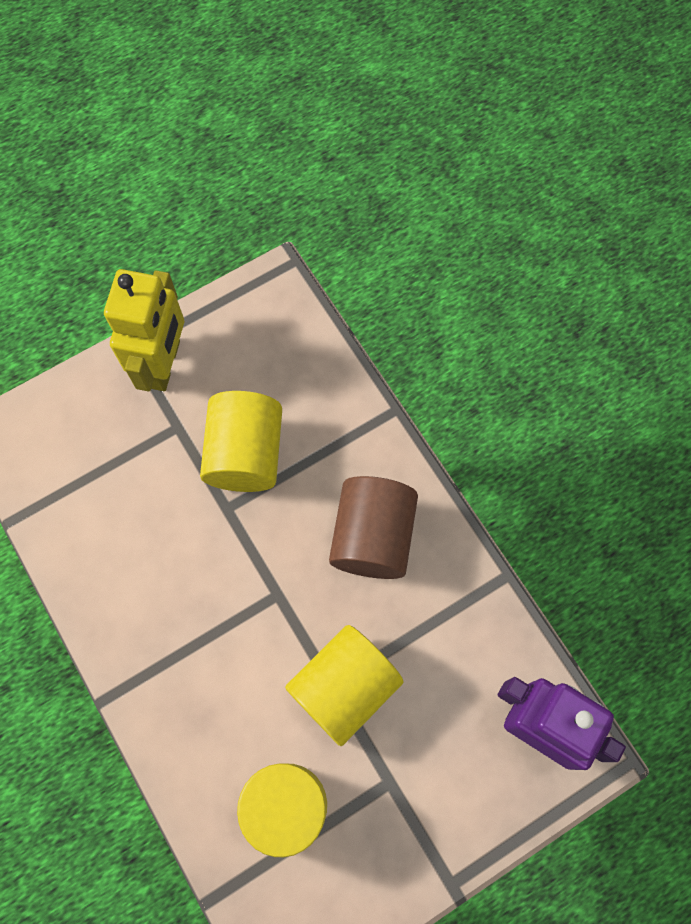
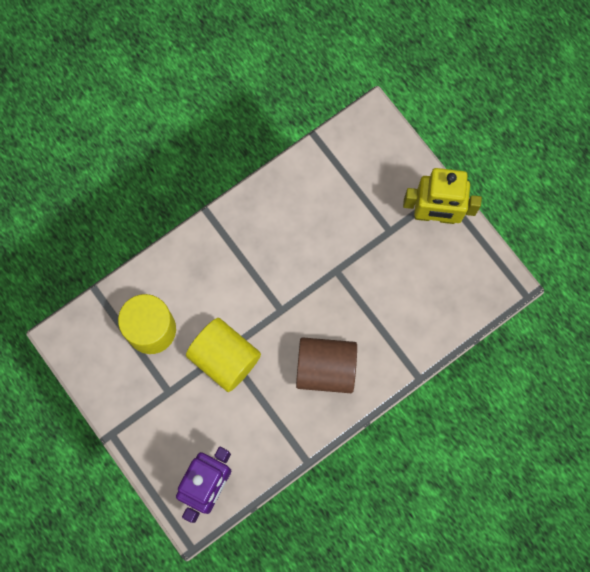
camera: 85 degrees right, 5 degrees up
(245, 453) = (375, 278): yellow cylinder -> none

